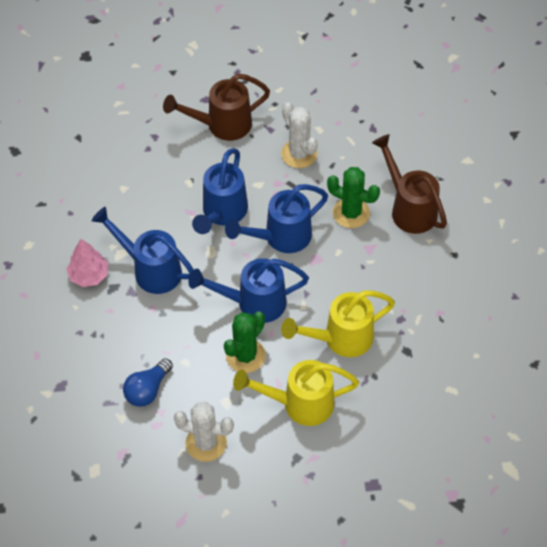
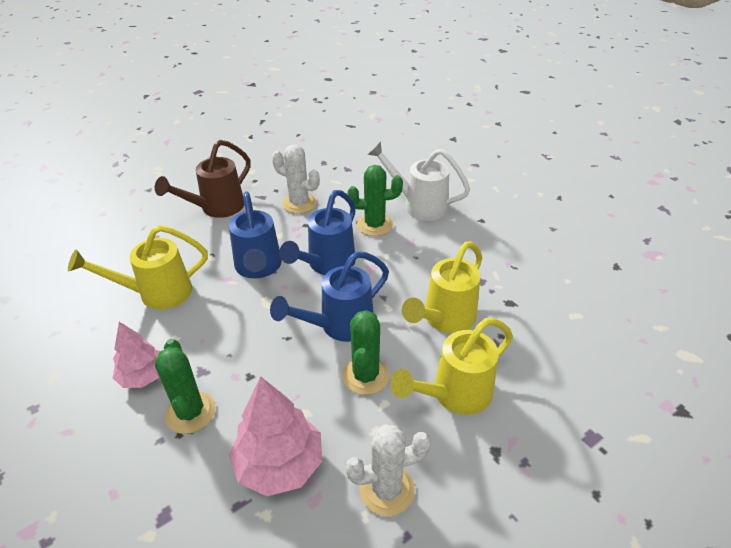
camera: 30 degrees left, 15 degrees down
(108, 321) = (190, 412): none -> green cactus
(129, 201) = (156, 293): none -> yellow watering can
(147, 390) = (279, 464): blue light bulb -> pink tree
(150, 269) = (212, 342): blue watering can -> none
(409, 208) = (418, 205): brown watering can -> white watering can

